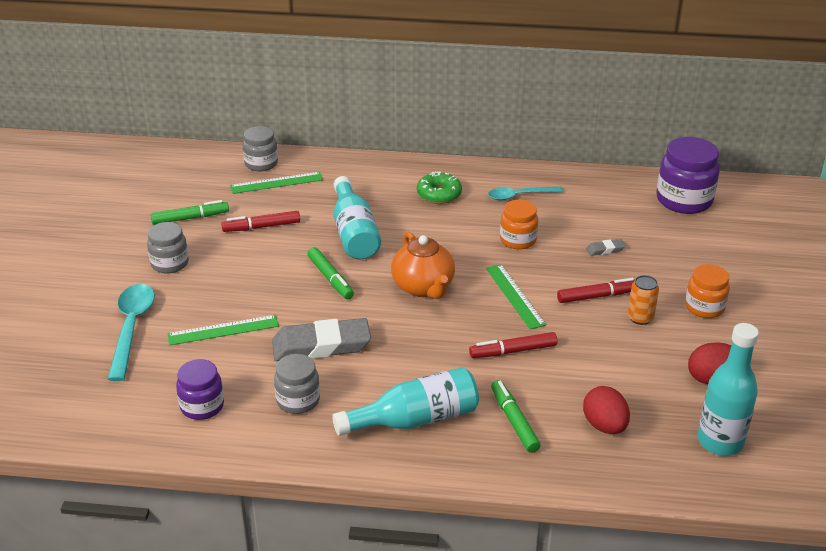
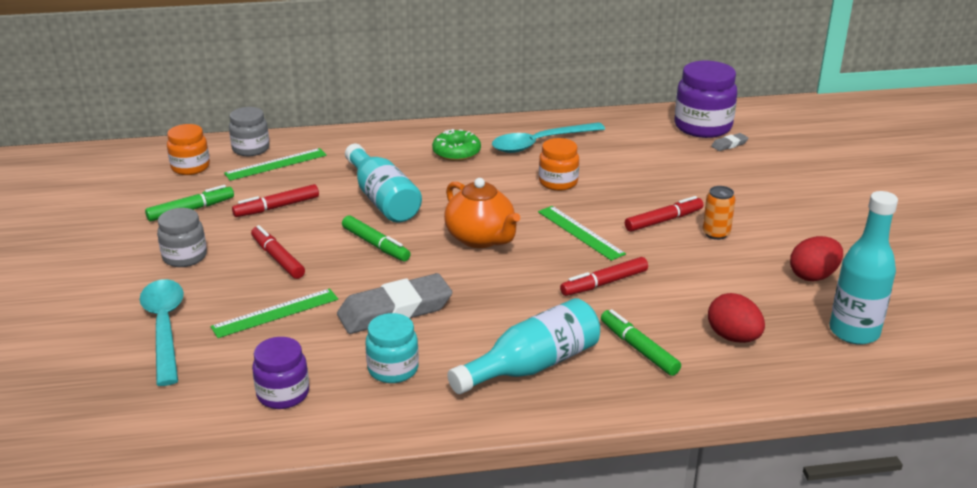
camera: 15 degrees left, 5 degrees down
(244, 278) = (277, 258): none -> red marker
(298, 400) = (393, 369): grey jar -> turquoise jar
(519, 196) = (540, 143): turquoise spoon -> turquoise spoon, size x1.54
(605, 250) = (649, 179): grey eraser -> grey eraser (729, 145)
(704, 307) = (772, 215): orange jar -> orange jar (190, 167)

